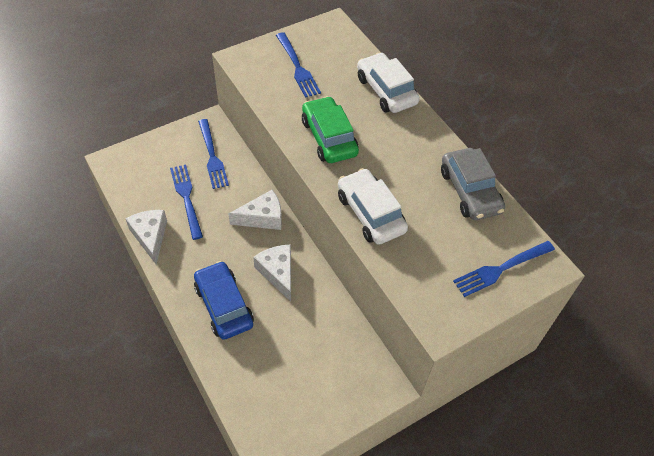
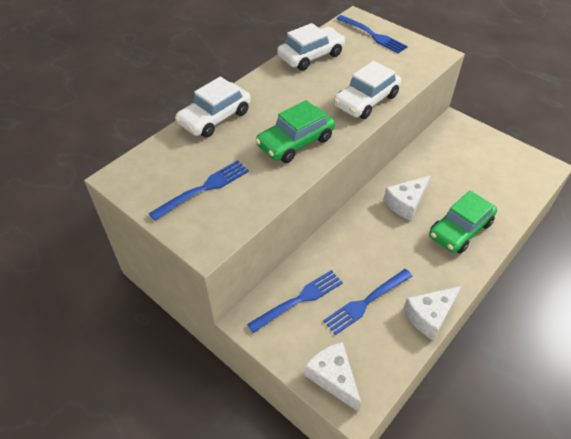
camera: 105 degrees left, 5 degrees down
(223, 305) = (460, 229): blue car -> green car
(262, 217) = (355, 231): white cheese -> white cheese (333, 377)
(470, 191) = (311, 56): grey car -> white car

